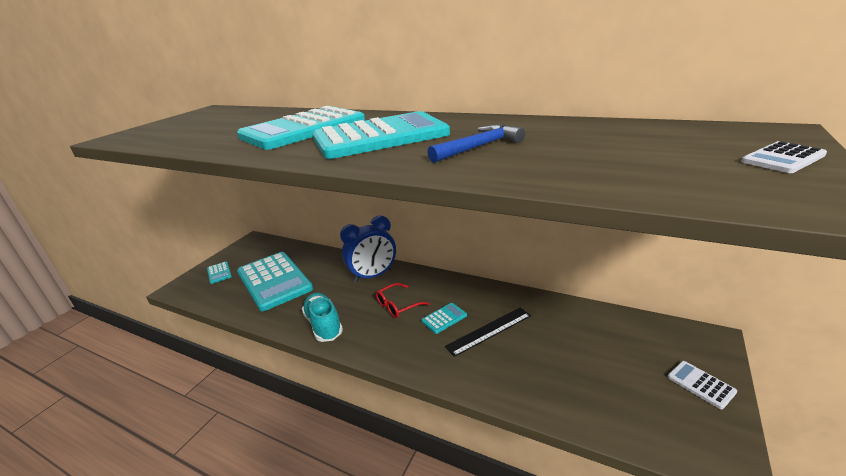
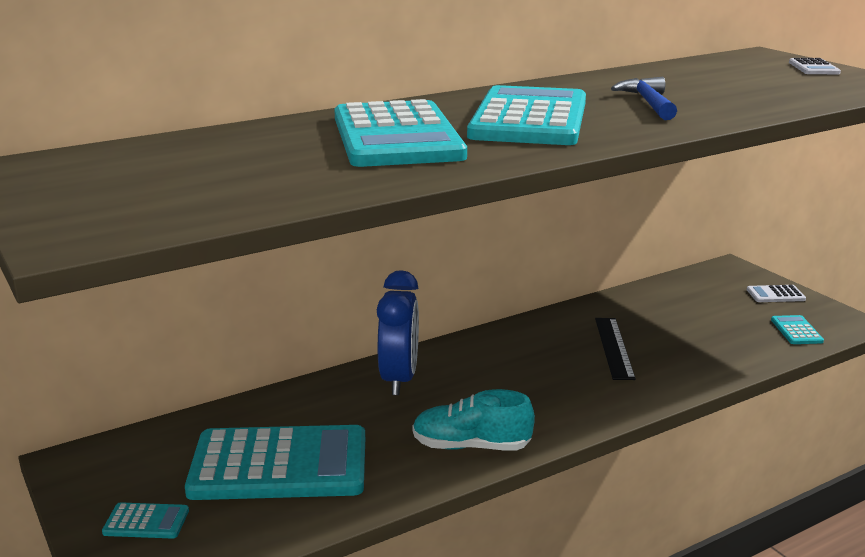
camera: 60 degrees left, 5 degrees down
(397, 306) = (497, 383): red glasses -> none
(444, 318) = (561, 363): turquoise calculator -> turquoise calculator (796, 331)

